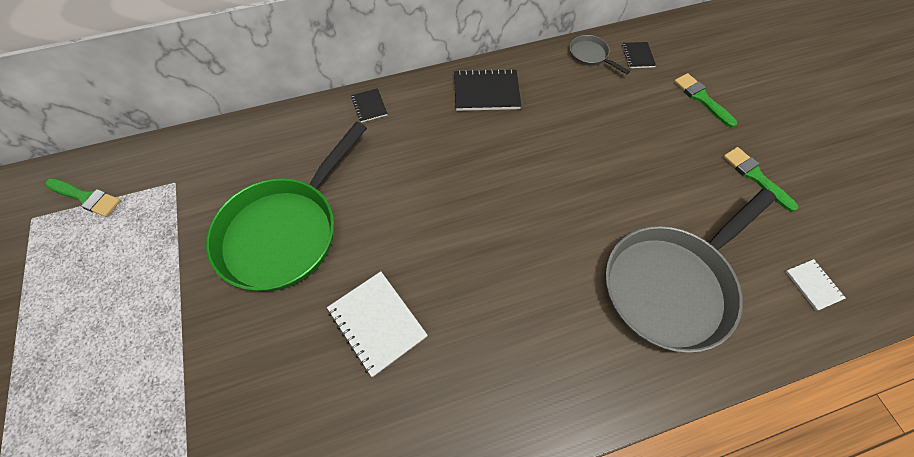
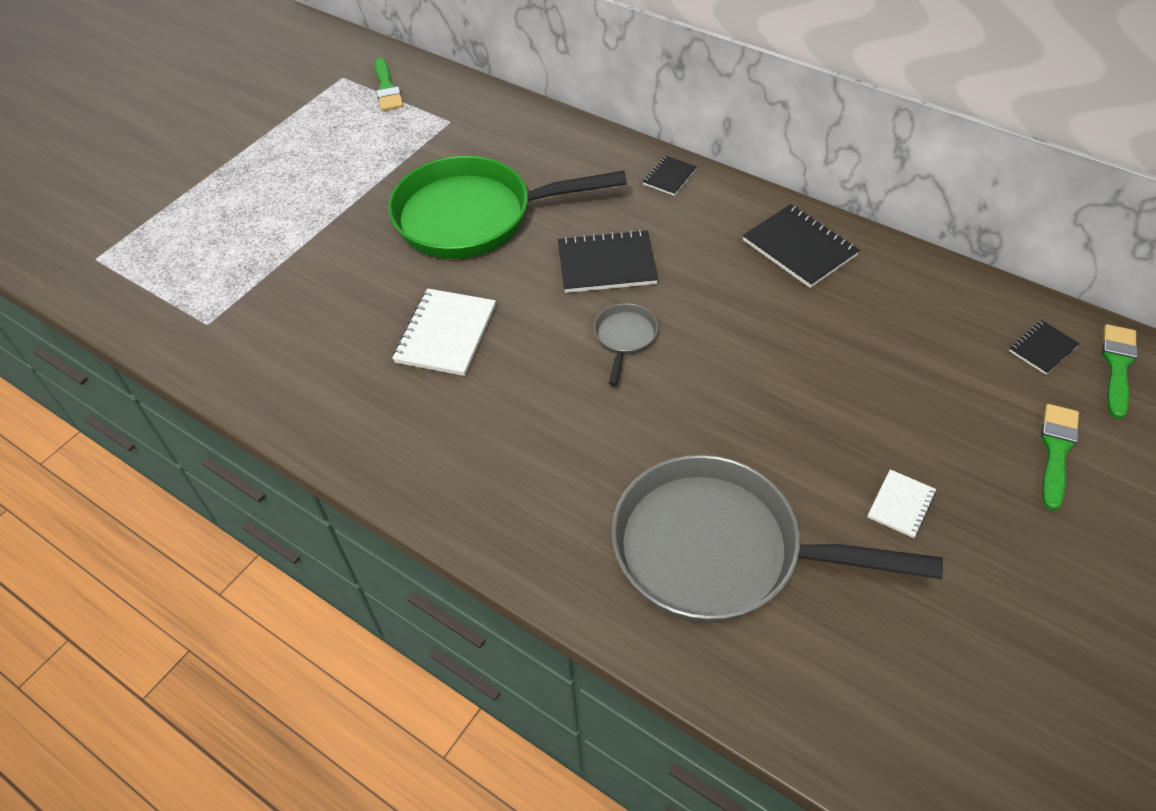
camera: 55 degrees right, 10 degrees down
(407, 187) = (606, 264): none -> black notebook
(590, 55) = (978, 303): grey pan -> grey pan (624, 338)
(755, 176) = (988, 570): green brush -> green brush (1117, 366)
(813, 285) = (876, 709): white notebook -> white notebook (901, 505)

